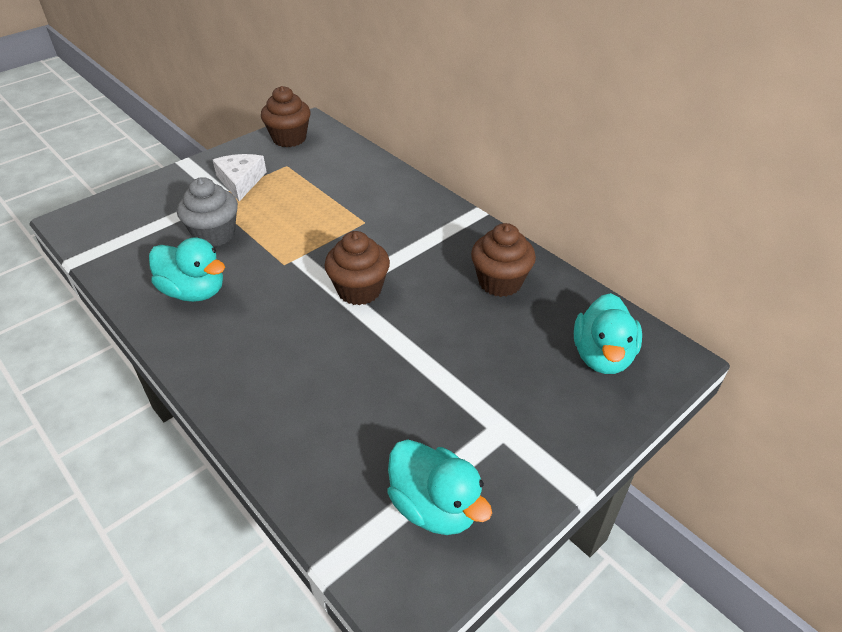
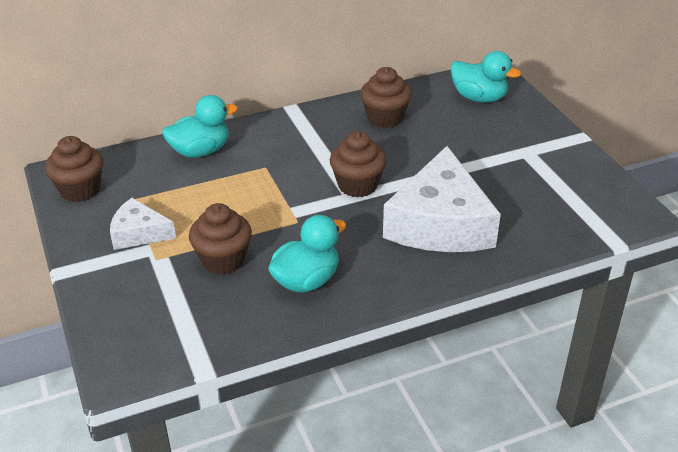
camera: 70 degrees left, 5 degrees down
(214, 234) = (223, 260): grey cupcake -> brown cupcake
(314, 370) = (440, 223): none -> white cheese
(435, 506) = (580, 191): turquoise duck -> turquoise duck (200, 151)

